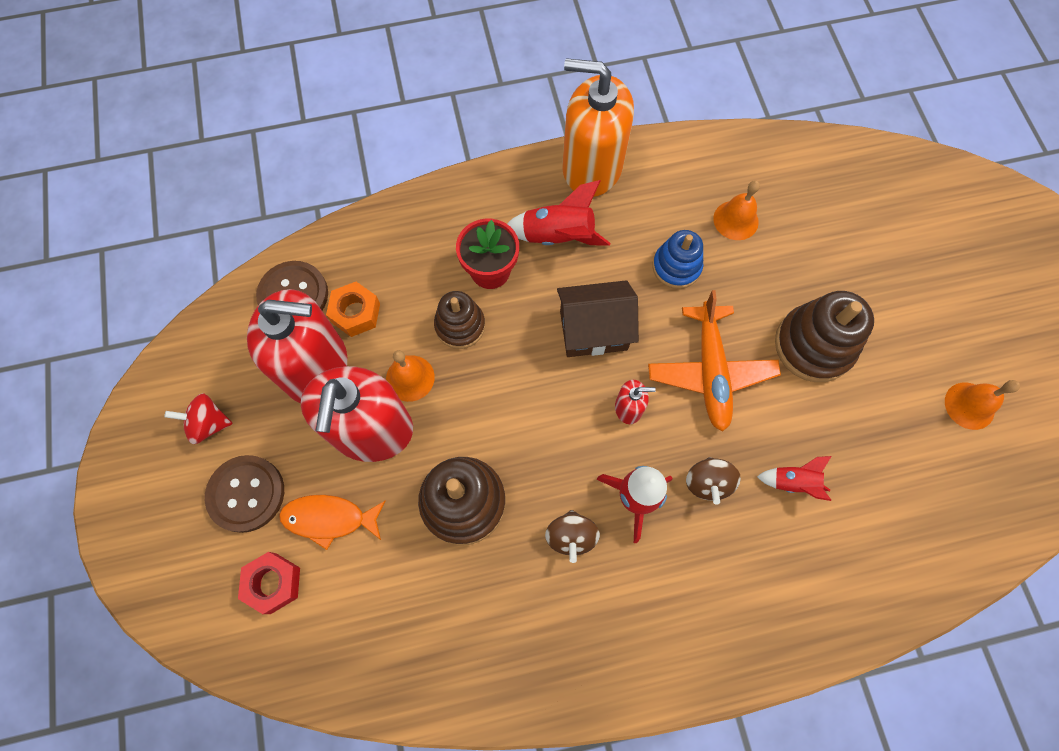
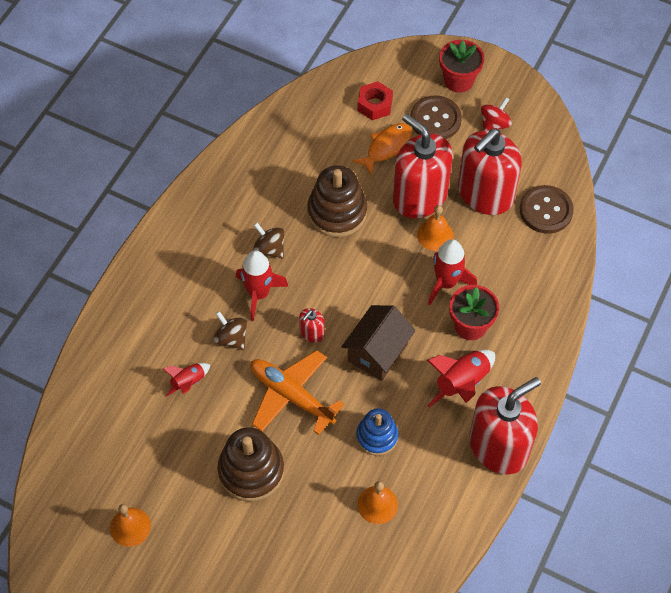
camera: 130 degrees right, 10 degrees down
(165, 511) = (458, 80): none -> red flower pot
(355, 313) = (504, 234): orange nut -> none
(460, 325) = (446, 283): brown stacking toy -> red rocket
(591, 167) = (498, 446): orange soap dispenser -> red soap dispenser

